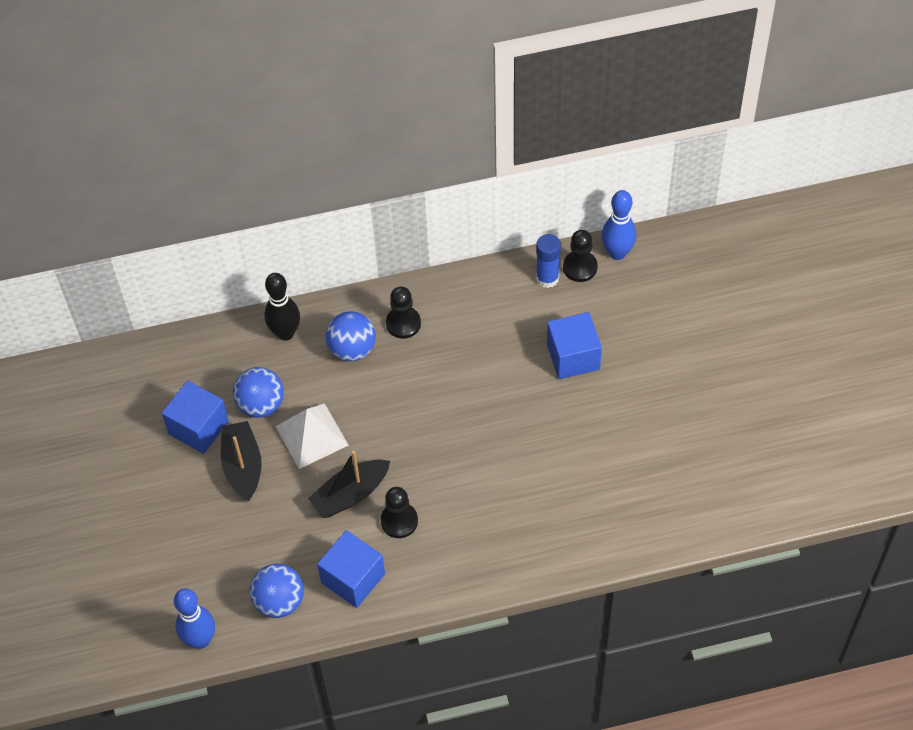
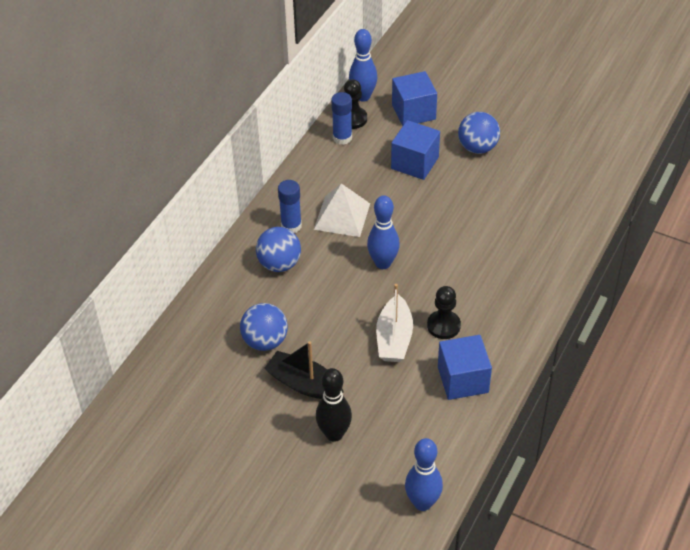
camera: 50 degrees left, 10 degrees down
(198, 427) = (242, 389): blue cube -> blue cube (413, 112)
(279, 601) = (438, 433): blue ball -> blue ball (477, 147)
(285, 333) = (223, 291): black bowling pin -> black bowling pin (334, 434)
(311, 435) = (323, 329): white pyramid -> white pyramid (342, 216)
(350, 494) = (394, 338): black boat -> white boat
(403, 323) = (291, 226): black pawn -> blue glue stick
(427, 423) = (383, 263): none -> blue bowling pin

